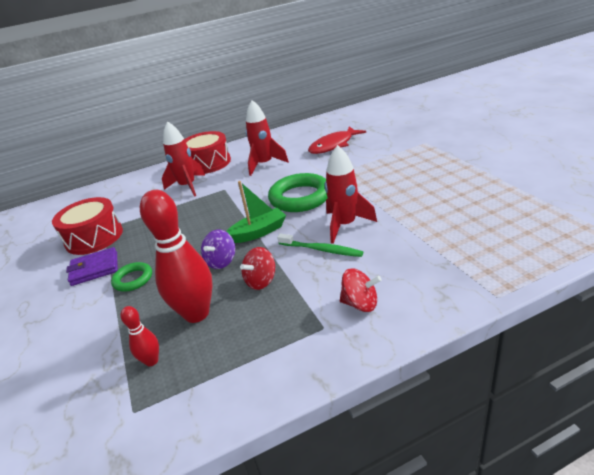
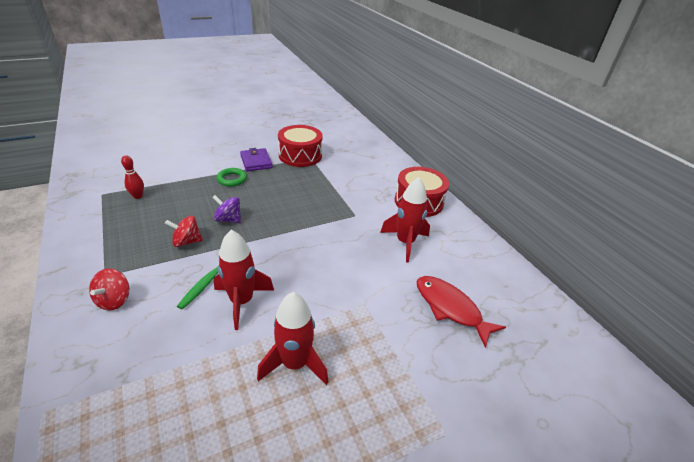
camera: 80 degrees right, 5 degrees up
(188, 186) = (369, 192): red rocket -> red rocket (295, 363)
(196, 313) = (170, 211): red bowling pin -> none
(258, 232) = (261, 239): green boat -> none
(261, 281) = (187, 242): red spinning top -> red spinning top turned 45 degrees counterclockwise
(300, 197) = (316, 269): green ring -> none

